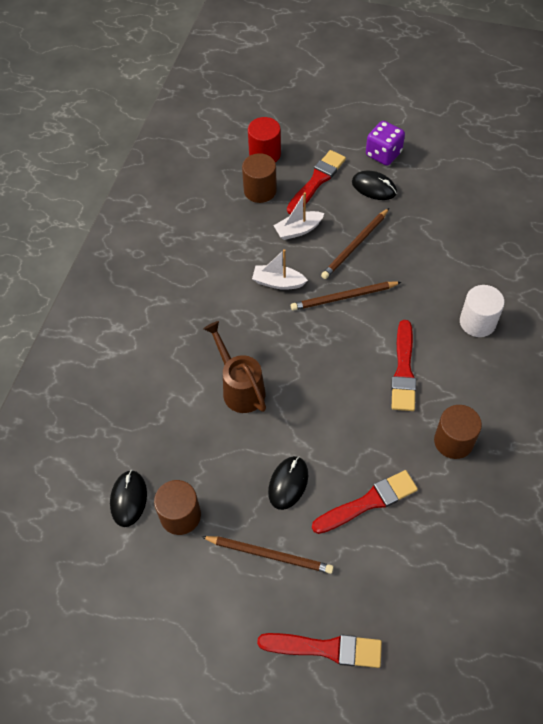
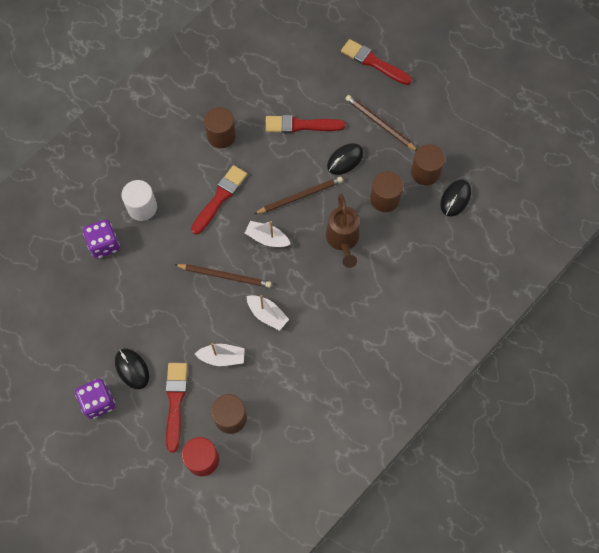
camera: 155 degrees left, 10 degrees up
(215, 457) = (384, 199): none -> brown cylinder
(317, 181) = (175, 402): red brush -> red brush turned 120 degrees clockwise
(324, 352) = (267, 238): none -> white boat
(355, 245) = (186, 318): brown pencil -> brown pencil (300, 196)
(485, 271) = (104, 244): none -> purple dice

